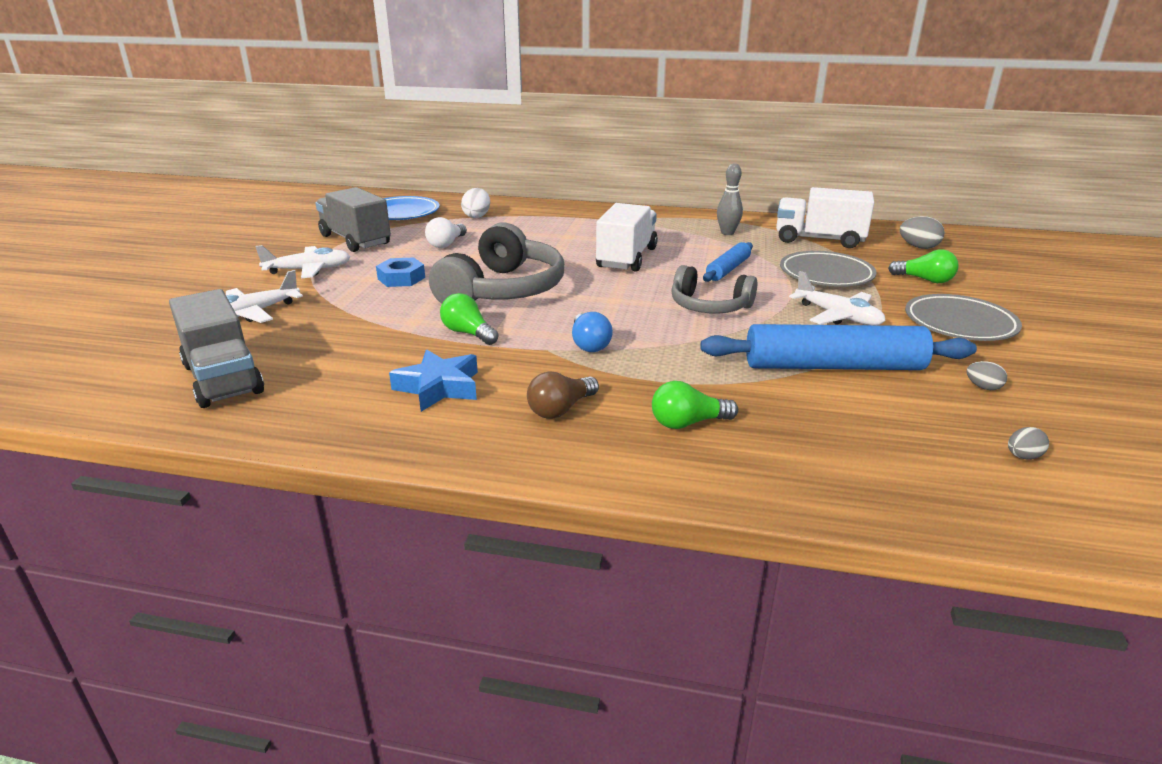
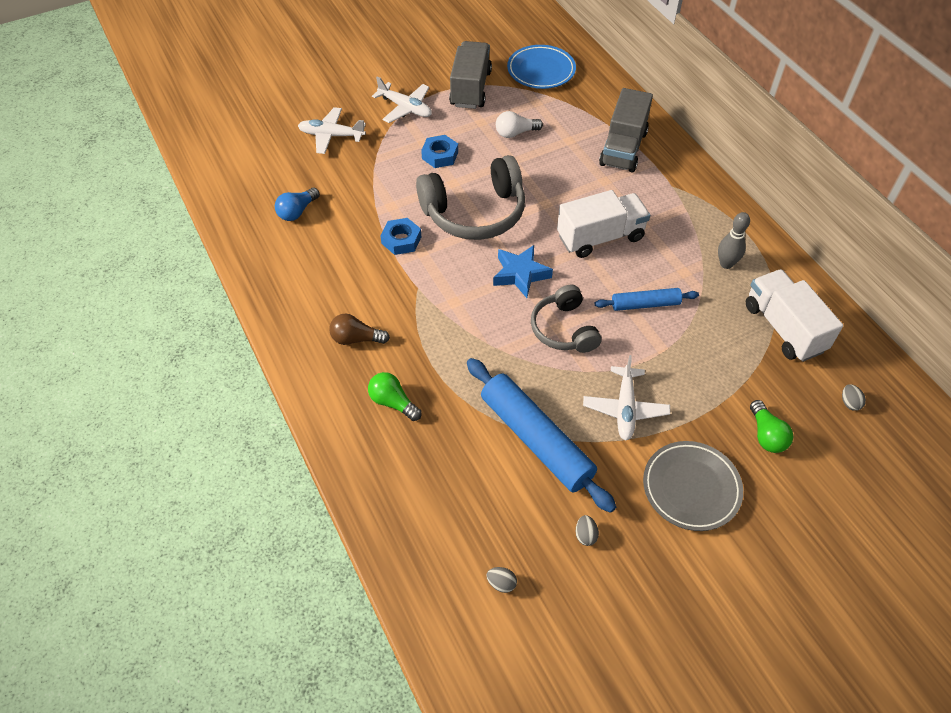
camera: 50 degrees right, 25 degrees up
(223, 379) = (261, 187): grey truck -> grey truck (623, 148)
(438, 387) = (331, 273): blue star -> blue star (520, 274)
(468, 333) = (401, 240): green light bulb -> blue nut
(477, 216) = (583, 109): white egg -> none
(589, 344) = (443, 302): blue light bulb -> blue light bulb (297, 211)
(826, 275) = (703, 367): grey plate -> none
(918, 247) = (849, 403): grey egg -> grey egg, size x0.61

